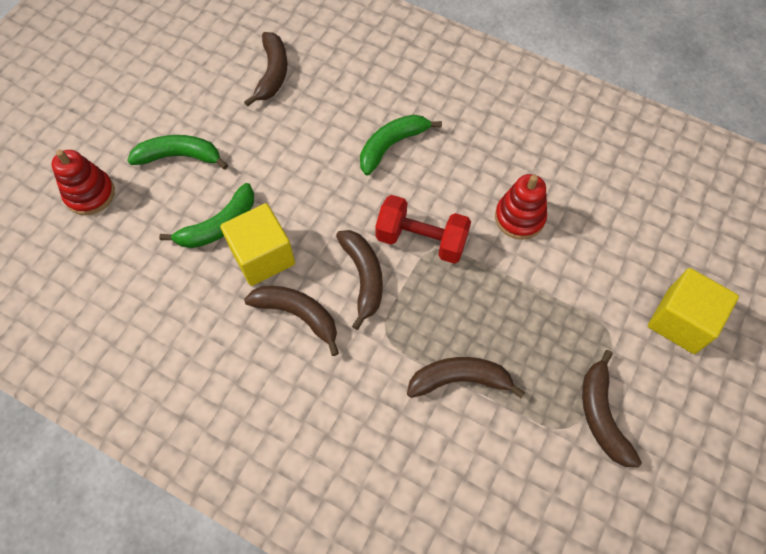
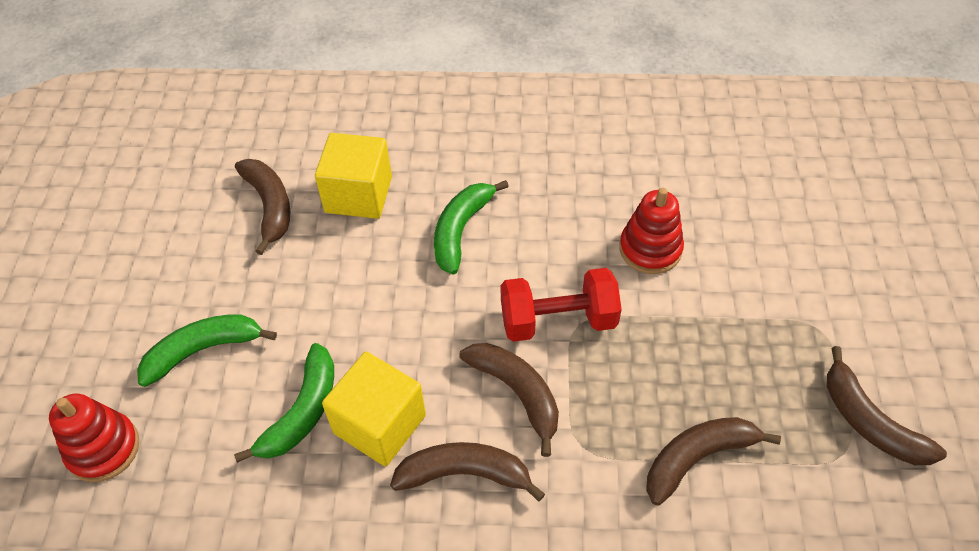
camera: 25 degrees left, 10 degrees down
(681, 321) = (881, 284): yellow cube -> yellow cube (358, 195)

